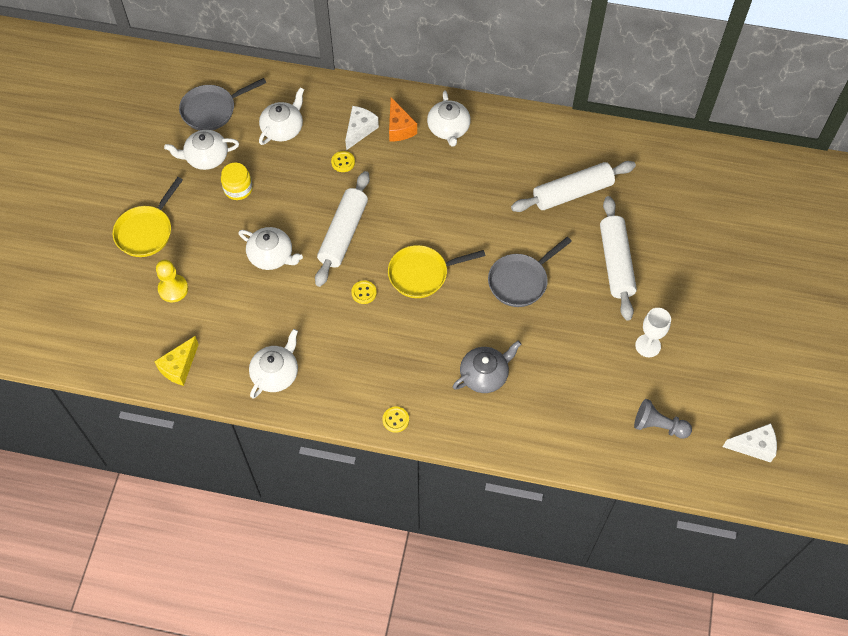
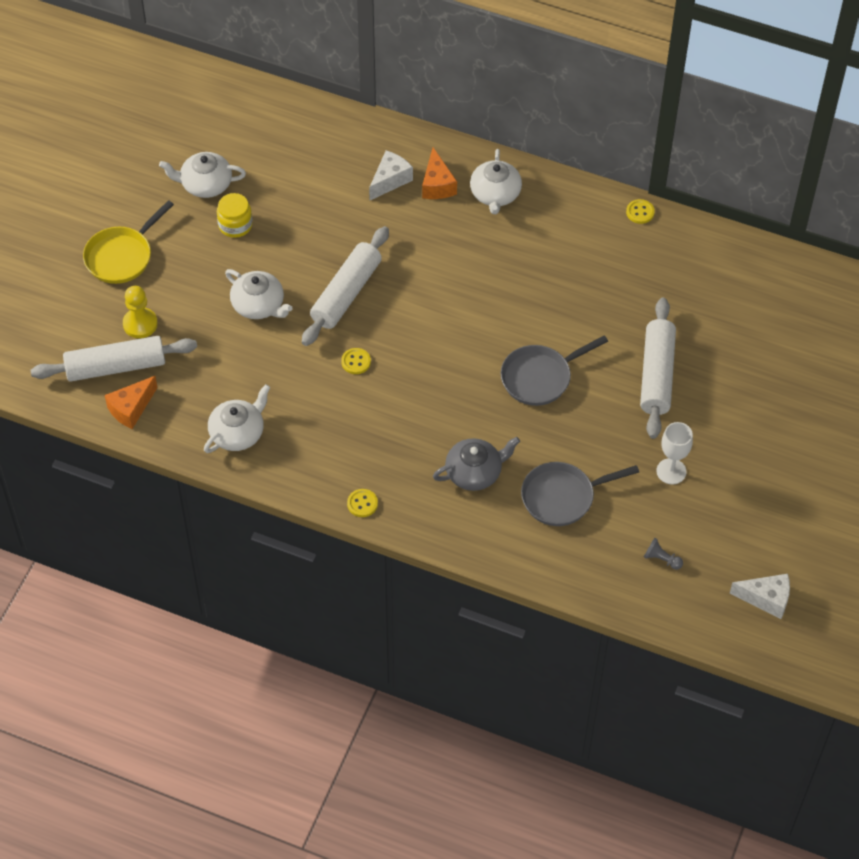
camera: 10 degrees right, 5 degrees down
(179, 367) = (131, 408): yellow cheese -> orange cheese
(212, 110) = (222, 132): grey pan -> grey pan (562, 497)
(283, 128) = (301, 165): white teapot -> none
(343, 162) = (363, 213): yellow button -> yellow button (640, 212)
(422, 274) = (427, 352): yellow pan -> none
(572, 193) = (624, 289): white rolling pin -> white rolling pin (116, 366)
(658, 426) = (661, 559): grey pawn -> grey pawn, size x0.61

